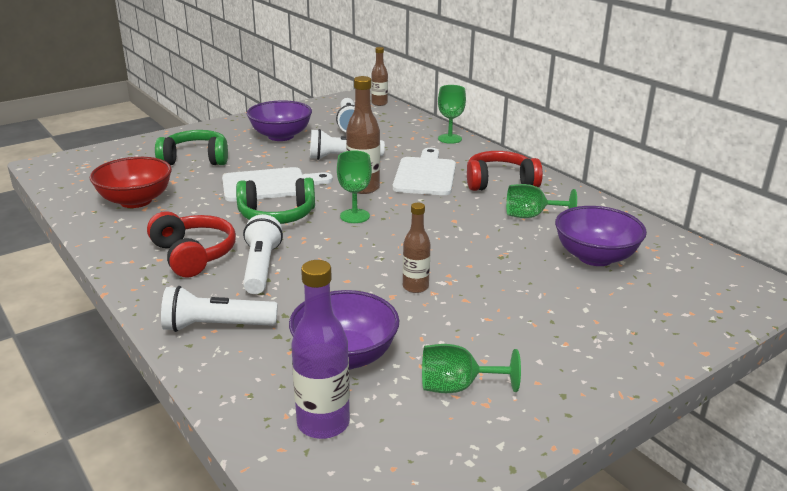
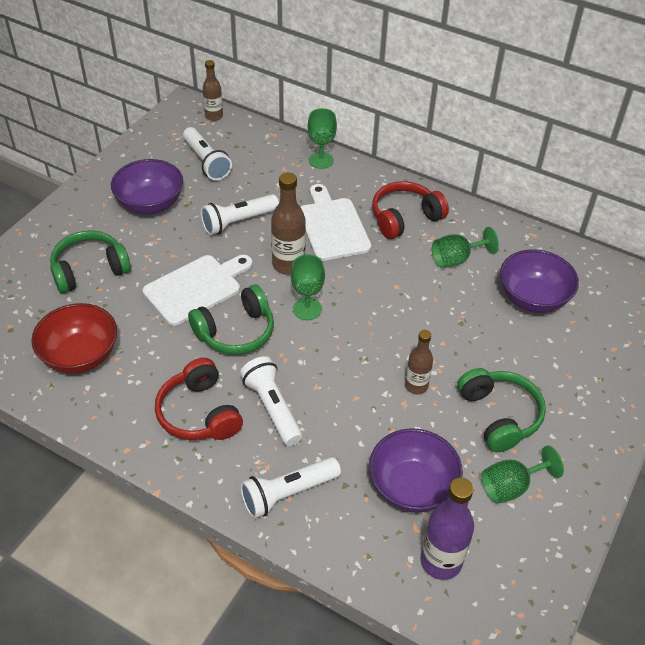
camera: 25 degrees left, 20 degrees up
(193, 255) = (199, 413): red headphones -> red headphones turned 150 degrees counterclockwise
(488, 329) = (499, 415): none -> green headphones

